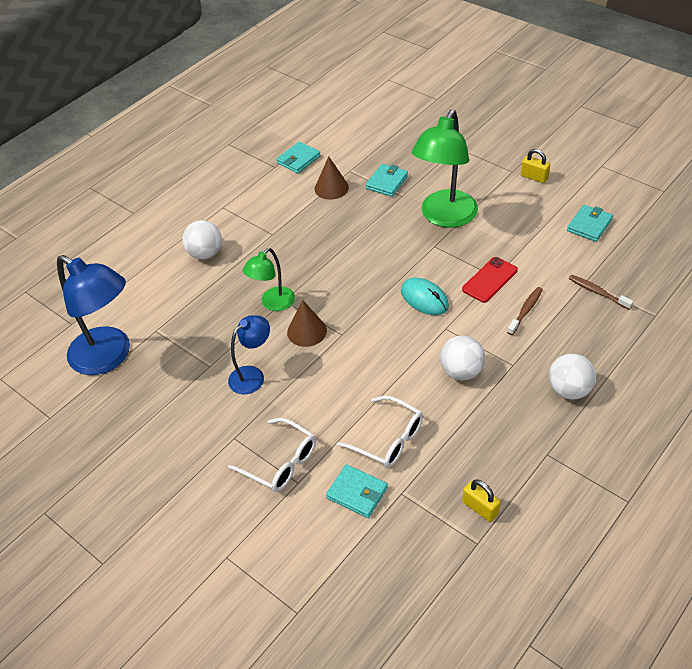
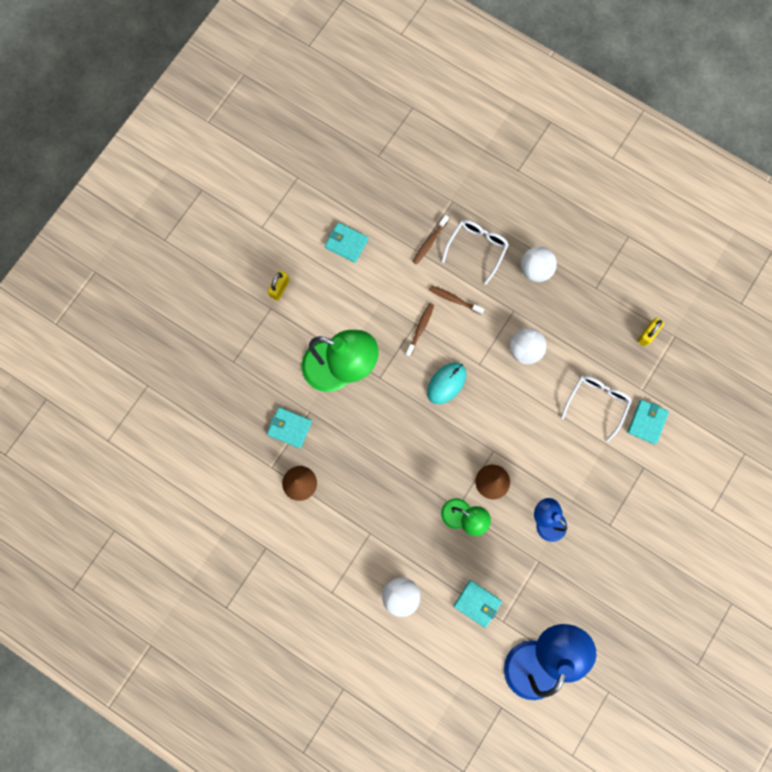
camera: 100 degrees left, 30 degrees up
(281, 462) = (628, 483): white glasses -> white glasses (477, 248)
(298, 160) = (254, 523): turquoise wallet -> turquoise wallet (477, 603)
(489, 280) = (420, 328): red phone -> brown toothbrush

